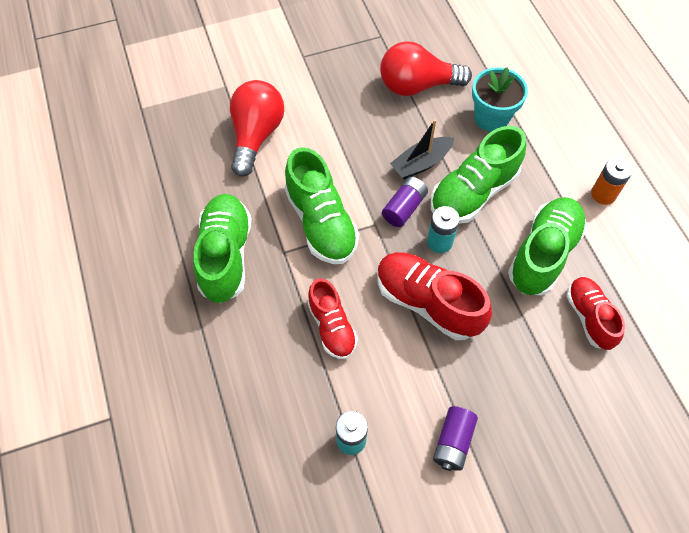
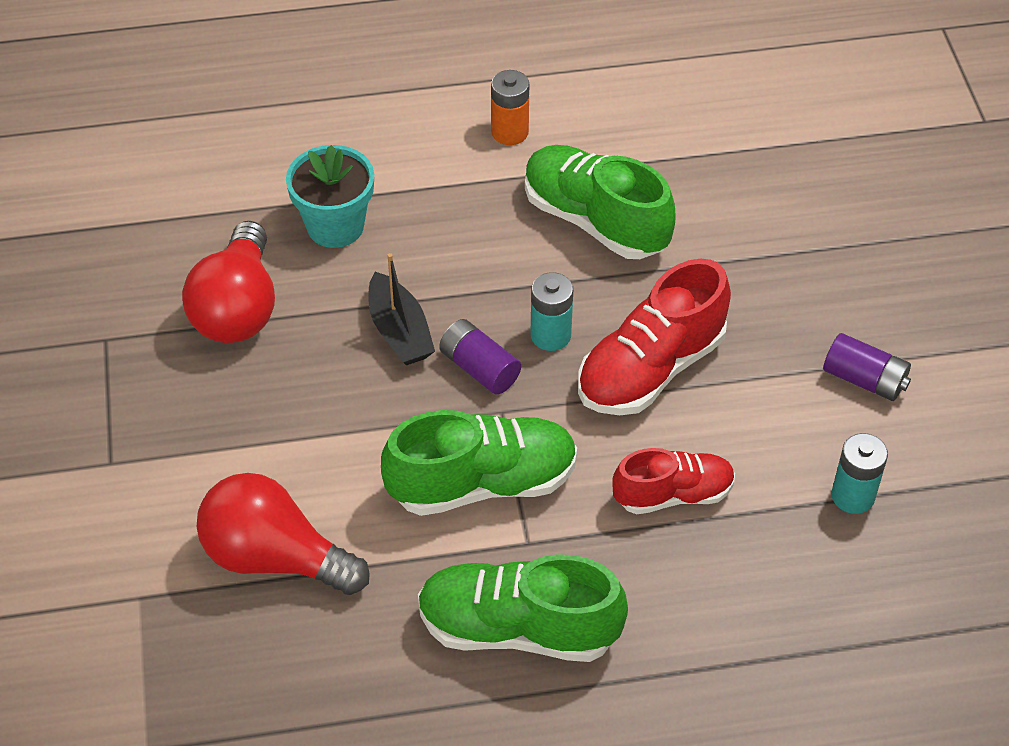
camera: 80 degrees left, 10 degrees down
(473, 192) = (471, 277): green shoe -> none
(589, 317) = (701, 196): red shoe -> none

